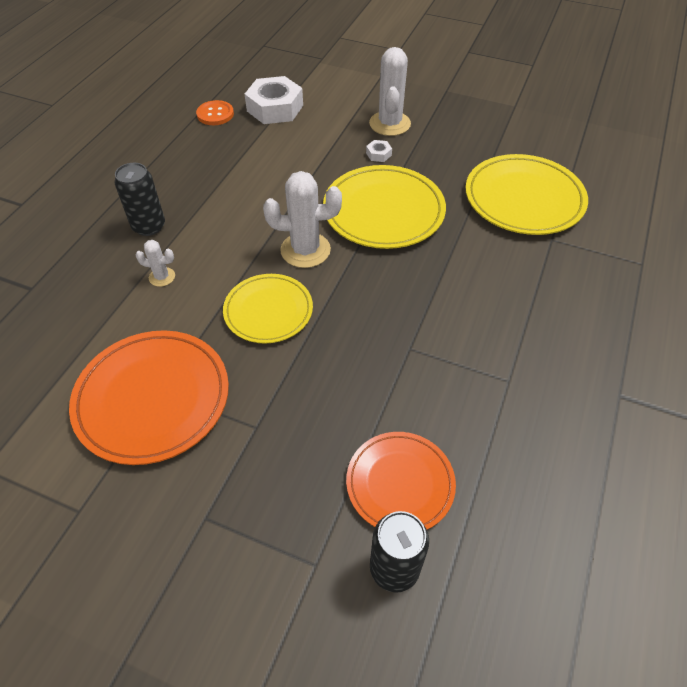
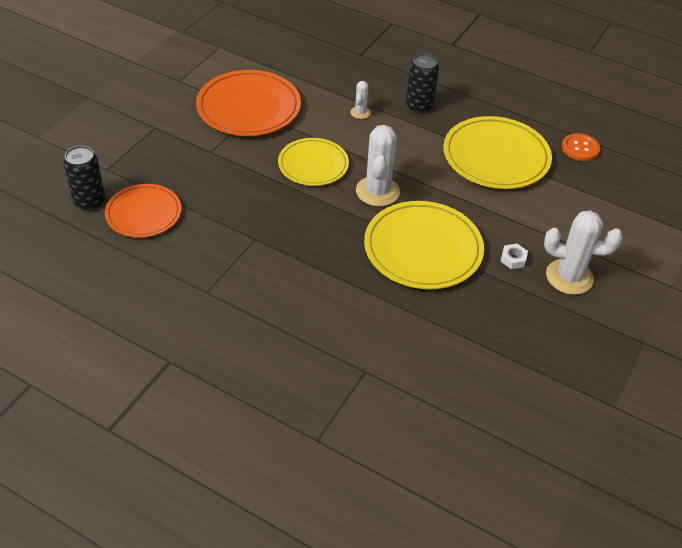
camera: 95 degrees right, 5 degrees down
(275, 108) = (594, 190): white nut -> none
(524, 199) = (431, 365): yellow plate -> yellow plate (496, 157)

